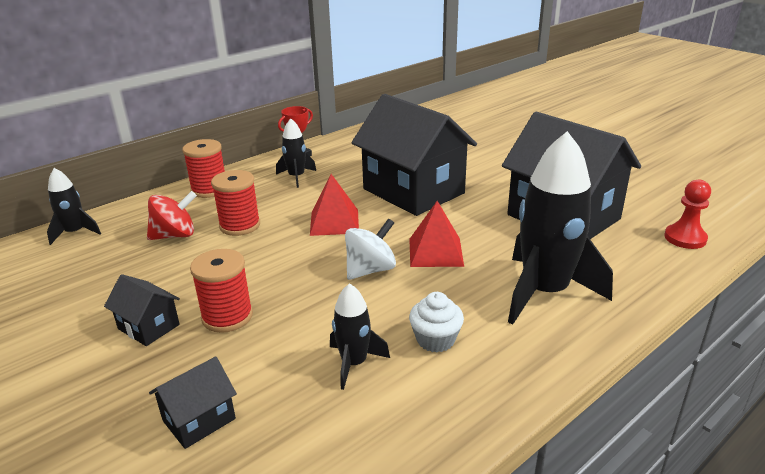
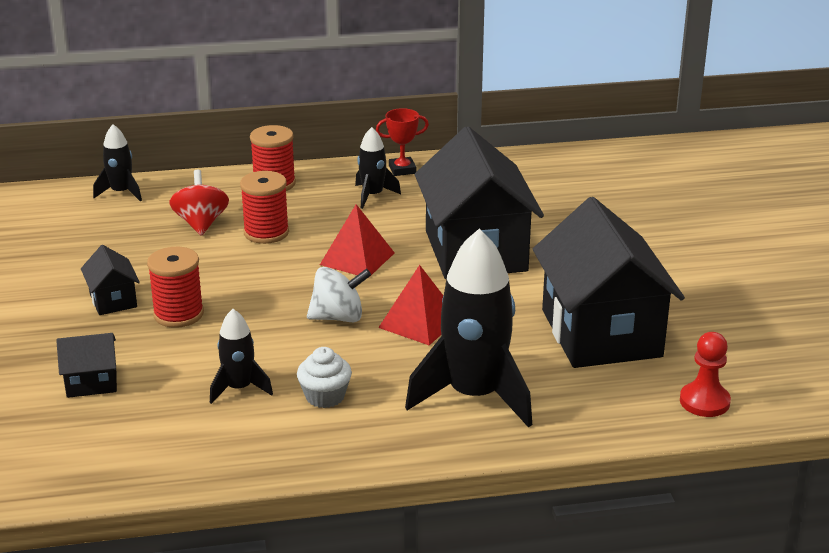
camera: 30 degrees right, 0 degrees up
(175, 235) = (201, 223): red spinning top -> red spinning top turned 105 degrees counterclockwise

